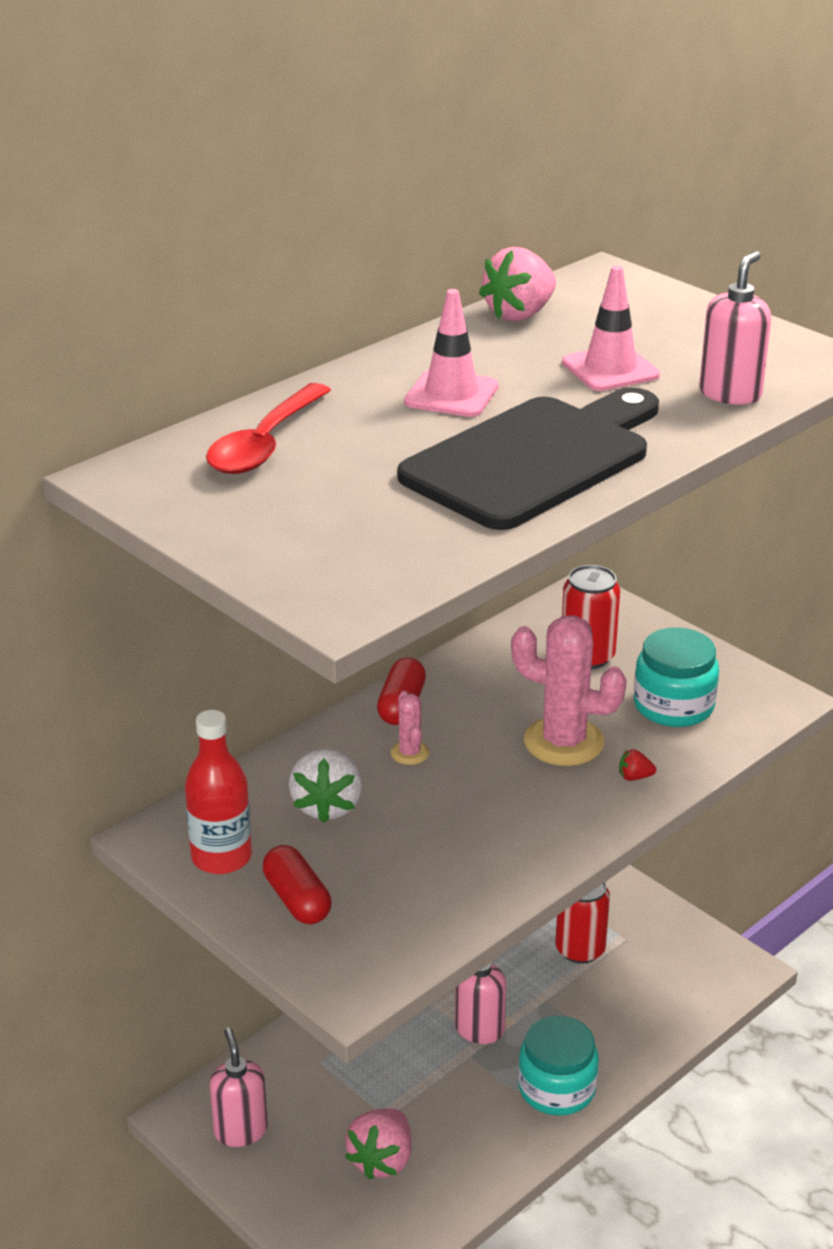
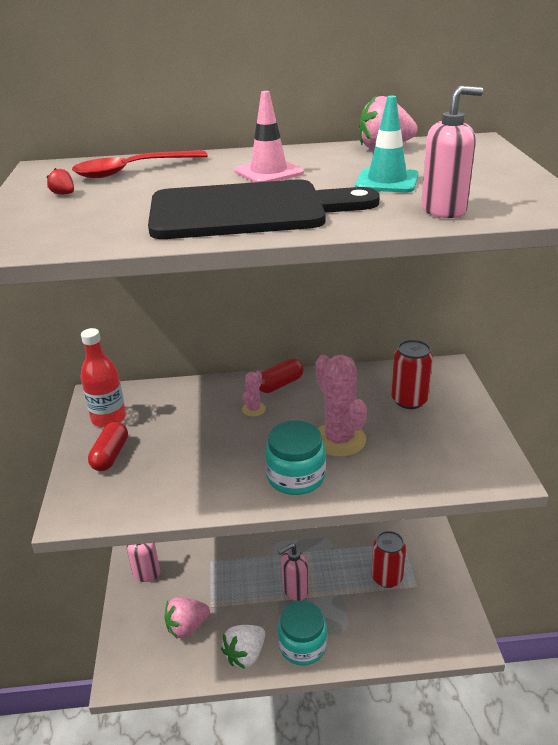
camera: 40 degrees right, 0 degrees up
(327, 806) = (183, 417): white strawberry -> white strawberry (245, 655)
(610, 369) = (387, 181): pink traffic cone -> turquoise traffic cone
(634, 777) = (355, 478): red strawberry -> red strawberry (64, 194)
(673, 705) = (428, 448): turquoise jar -> turquoise jar (296, 476)

